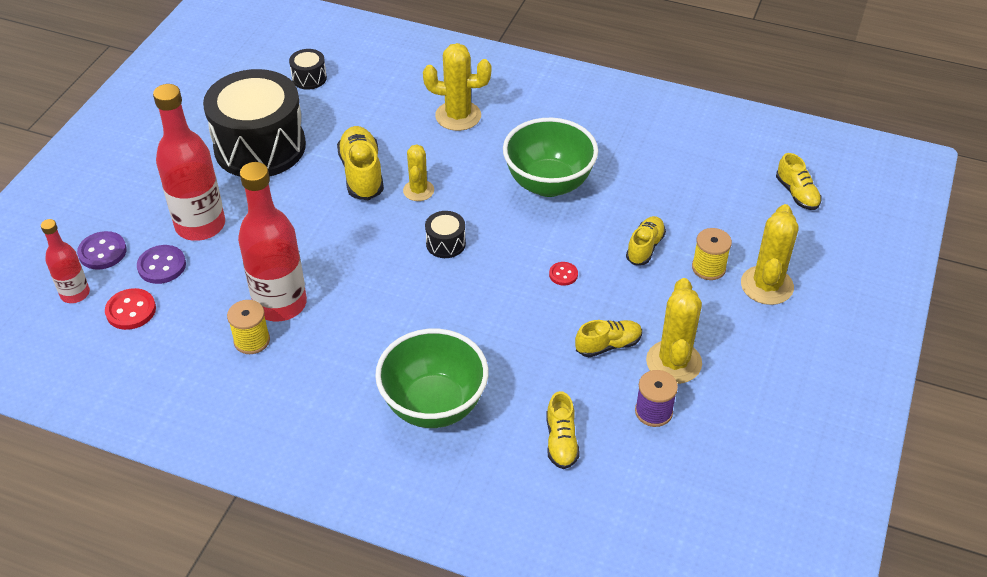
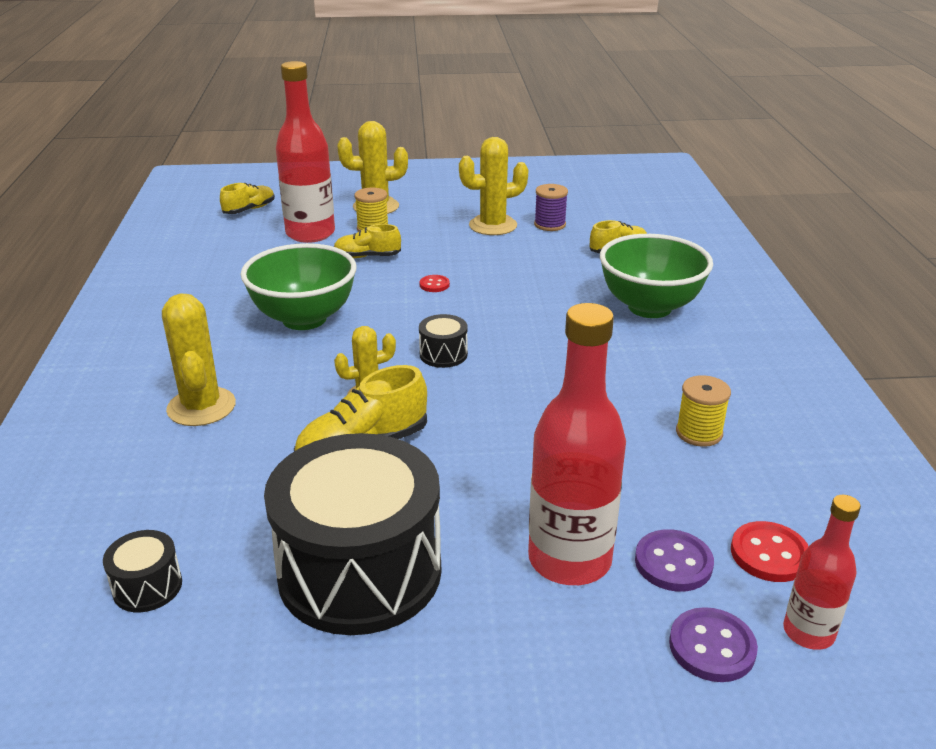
camera: 115 degrees left, 15 degrees down
(280, 304) = (630, 433): red bottle -> red bottle (310, 234)
(608, 345) = (501, 251): yellow shoe -> none

